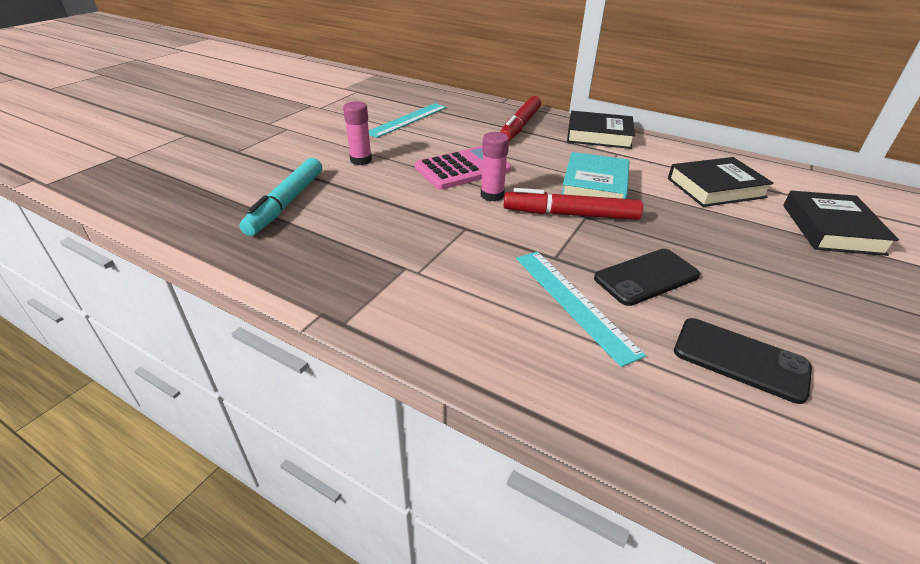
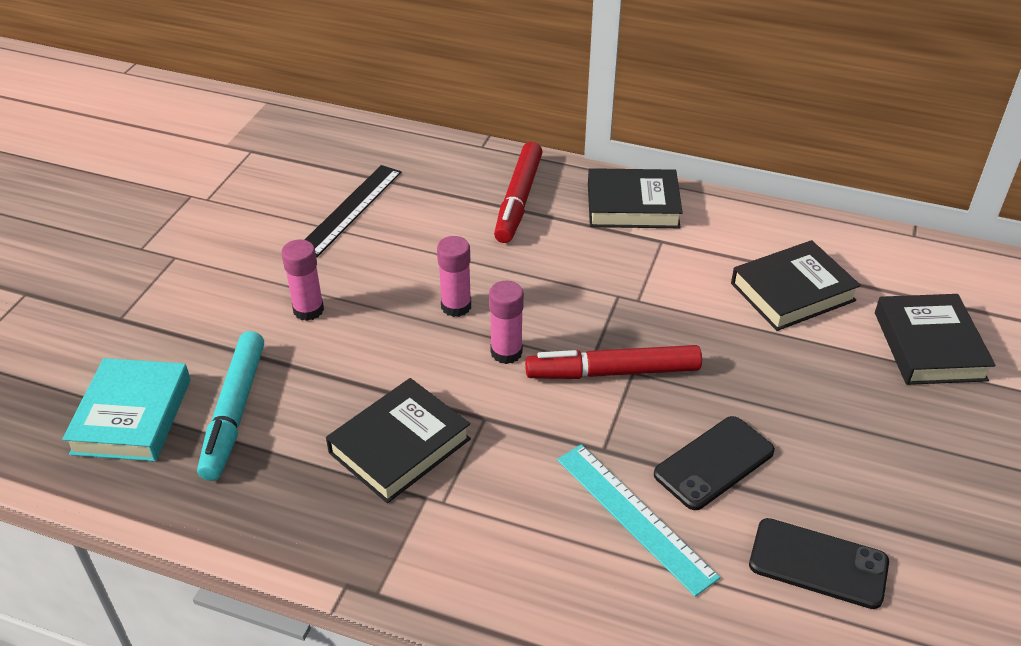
camera: 10 degrees left, 5 degrees up
(396, 235) = (400, 446): none -> black book
(408, 120) = (350, 210): turquoise ruler -> black ruler
(462, 169) = (456, 306): pink calculator -> pink glue stick
(594, 186) = (637, 313): turquoise book -> turquoise book (132, 416)

